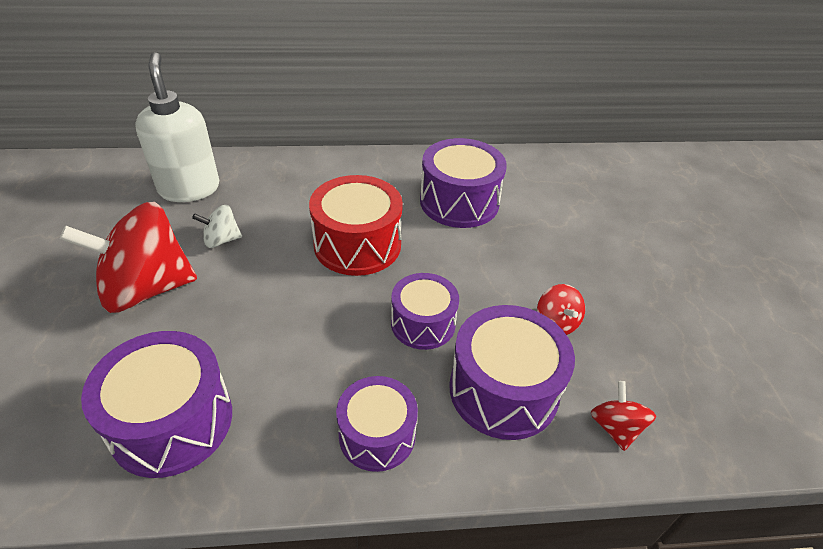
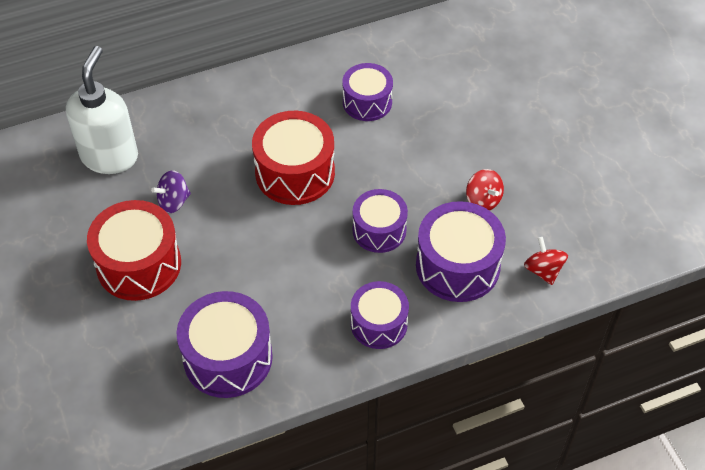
camera: 15 degrees left, 10 degrees up
(147, 289) = (139, 264): red spinning top -> red drum
(189, 188) = (110, 156): white soap dispenser -> white soap dispenser turned 45 degrees clockwise
(221, 240) = (173, 202): white spinning top -> purple spinning top
(459, 202) = (367, 102): purple drum -> purple drum, size x0.65

